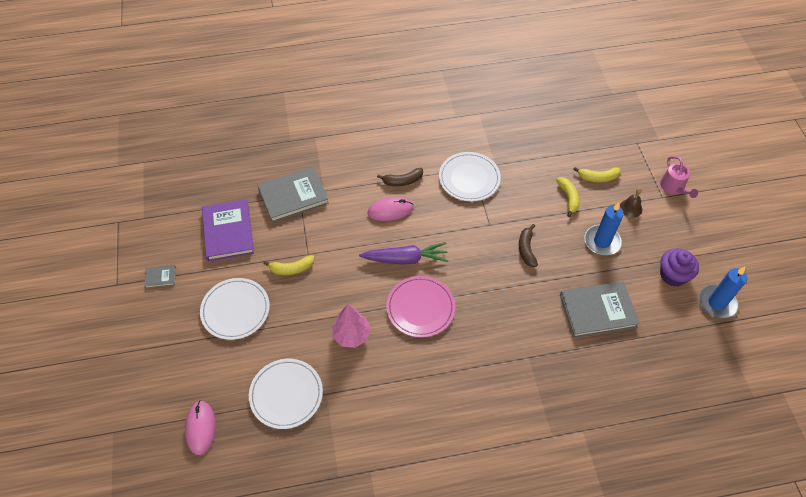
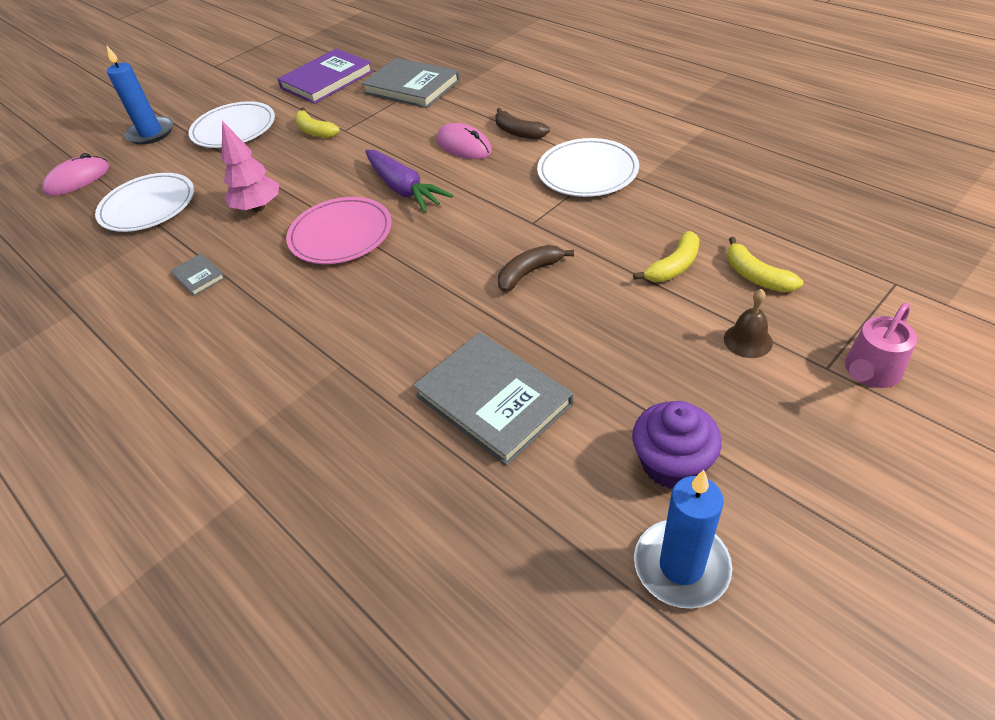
camera: 60 degrees right, 10 degrees down
(160, 277) = (240, 78): grey book -> grey book (199, 276)
(602, 241) = (635, 340): blue candle -> blue candle (151, 133)

